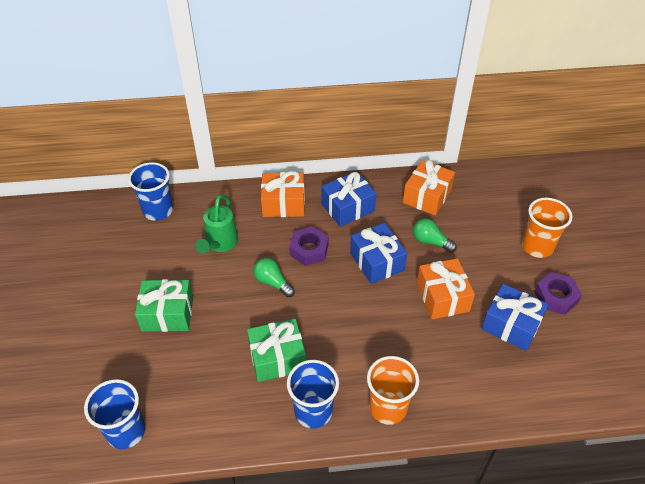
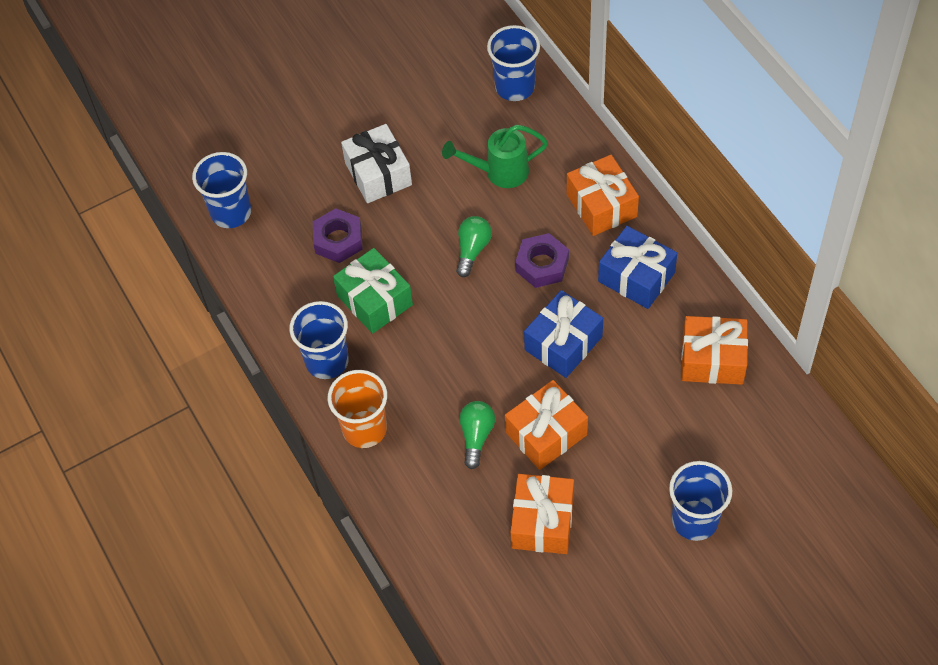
camera: 70 degrees right, 10 degrees up
(167, 314) = (378, 174): green gift -> white gift
(430, 241) = (631, 391): green light bulb -> green light bulb (476, 436)
(511, 325) = (542, 522): blue gift -> orange gift
(537, 247) = (695, 520): orange cup -> blue cup
(555, 297) = (616, 563): purple nut -> purple nut (338, 240)

